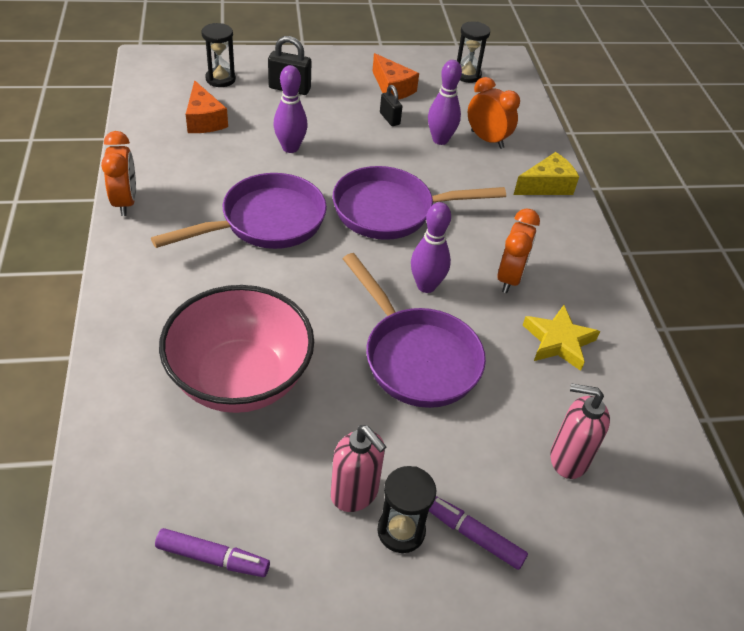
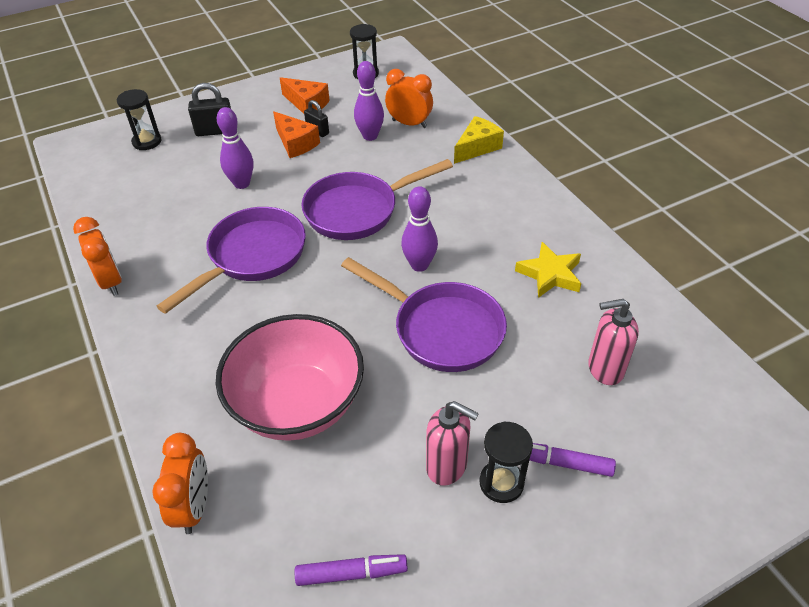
camera: 15 degrees left, 0 degrees up
(204, 120) = (149, 183): orange cheese -> orange cheese (295, 143)
(510, 278) = (485, 235): orange clock -> orange clock (194, 506)

